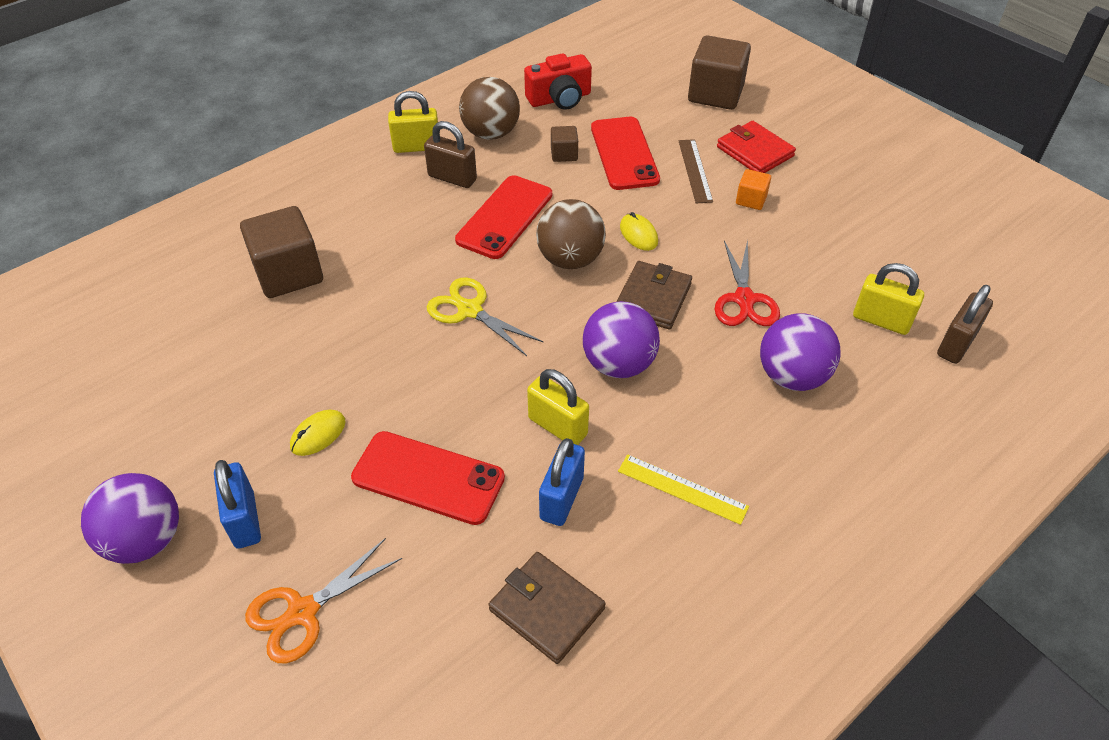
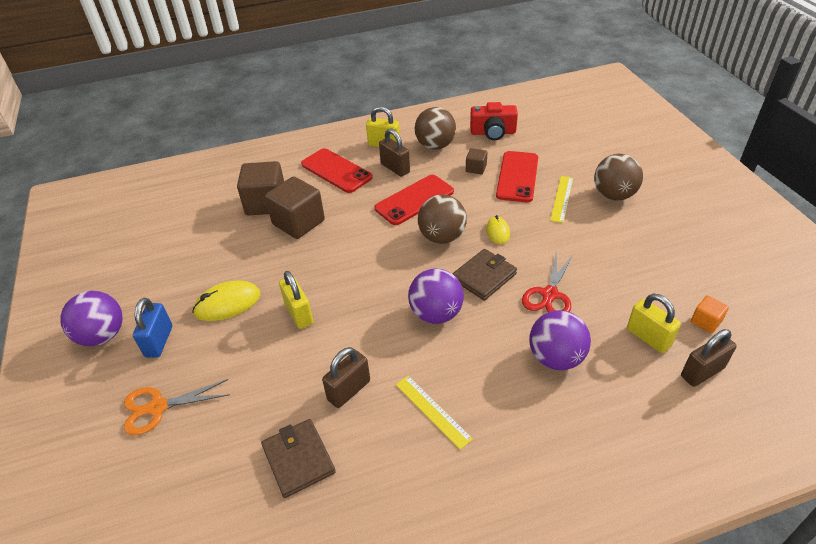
camera: 25 degrees right, 5 degrees down
(318, 434) = (227, 303): yellow mouse -> yellow mouse, size x1.63
(428, 478) = (275, 350): red phone -> red phone (336, 171)
(469, 310) = (359, 253): yellow scissors -> none
(557, 426) = (372, 343): yellow padlock -> yellow padlock (299, 314)
(561, 498) = (349, 390): blue padlock -> brown padlock
(695, 170) = (562, 198): brown ruler -> yellow ruler
(715, 94) = (605, 150): brown cube -> brown cube (298, 222)
(751, 200) = (592, 227): orange cube -> orange cube (705, 322)
(754, 151) = (613, 195): red wallet -> brown ball

